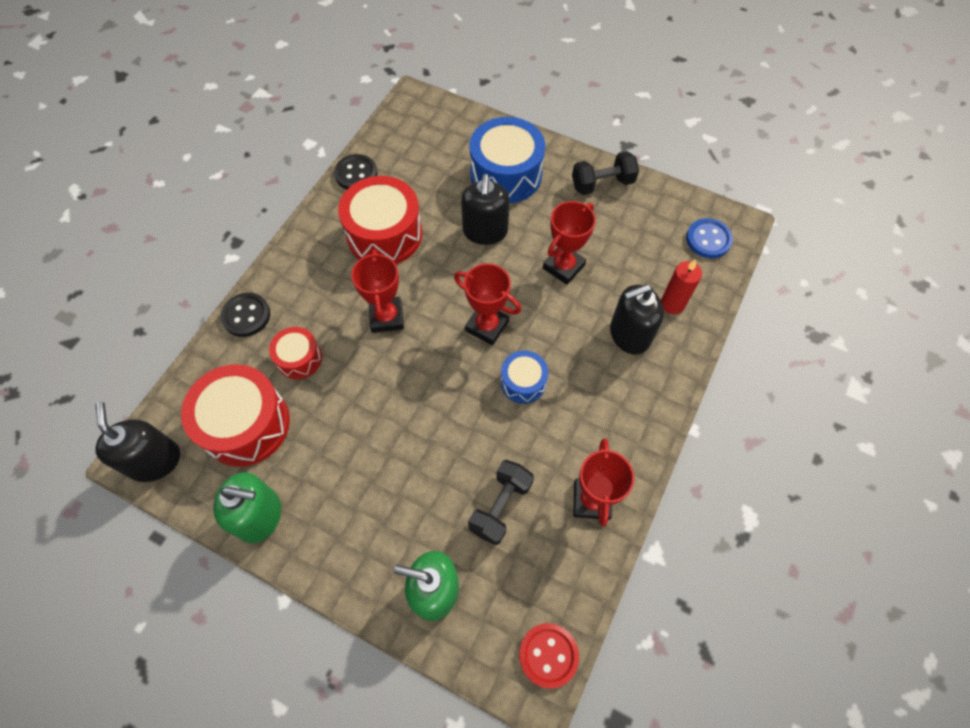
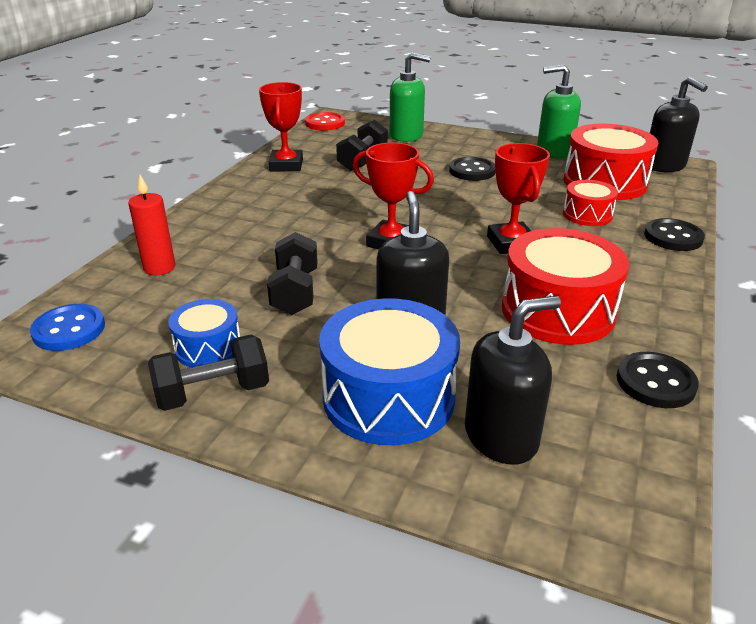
camera: 175 degrees right, 30 degrees down
(378, 465) = (472, 171): none -> black button
(523, 382) = (346, 212): blue drum -> blue drum (208, 347)
(563, 267) = (295, 292): red trophy -> black dumbbell
(629, 335) = (223, 244): black soap dispenser -> black soap dispenser (501, 436)

